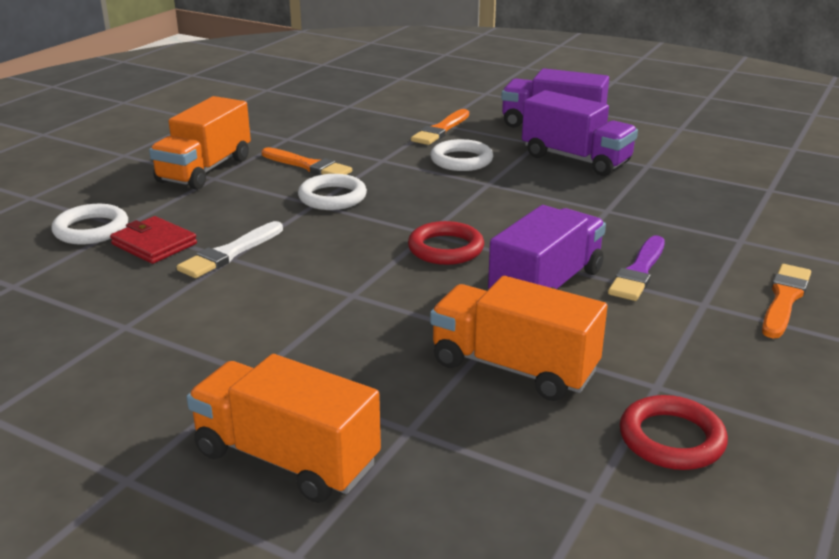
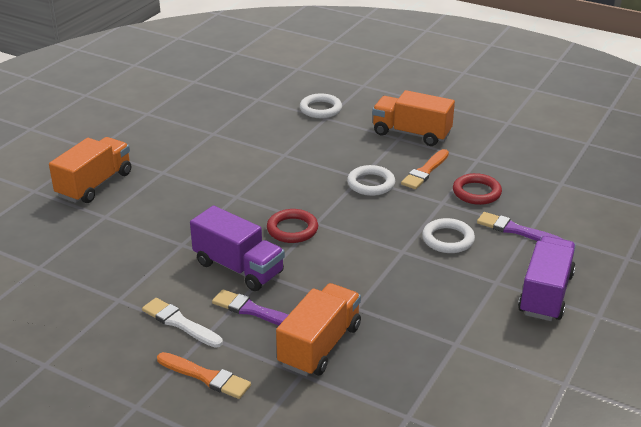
camera: 90 degrees right, 5 degrees up
(154, 244) = (302, 129): red wallet -> none
(230, 253) = (290, 154): white brush -> white brush (180, 323)
(441, 130) = (515, 230): orange brush -> purple brush
(513, 367) = (149, 250): orange truck -> orange truck (320, 346)
(576, 159) = (462, 301): purple truck -> none
(671, 439) = (71, 298): red ring -> red ring (476, 192)

